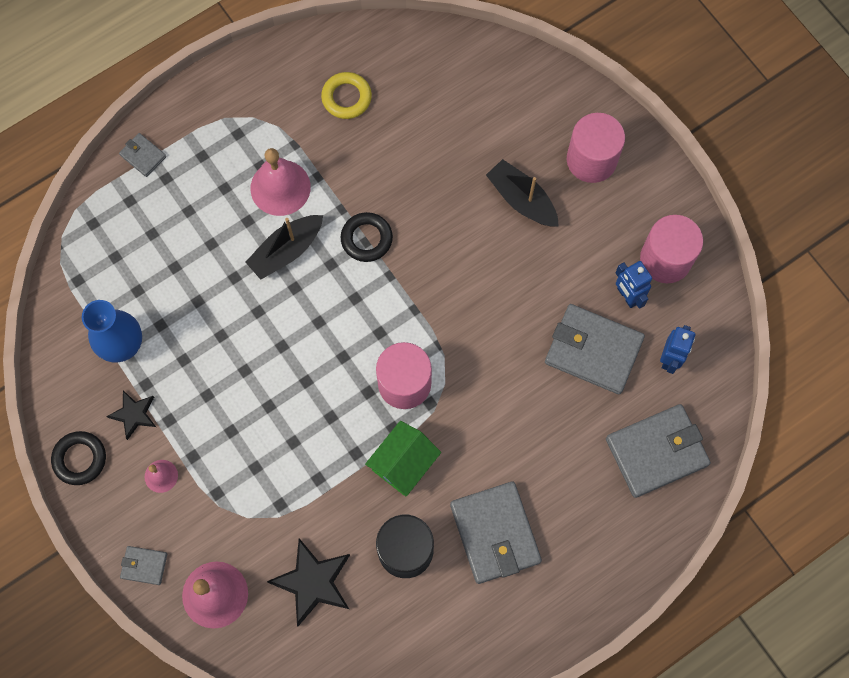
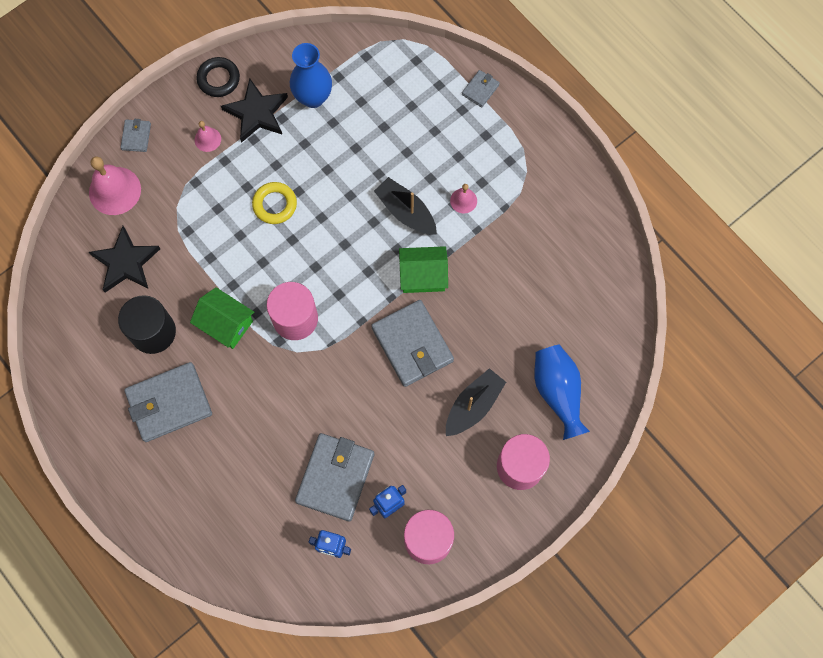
camera: 85 degrees right, 0 degrees up
(134, 414) = (256, 113): black star -> black star, size x1.66
(280, 187) = (463, 200): pink bell -> pink bell, size x0.52
(346, 98) = (555, 246): yellow ring -> yellow ring (275, 205)
(366, 239) = (423, 275): black ring -> green house
(513, 114) = (558, 392): none -> blue vase
(656, 452) = (246, 538): grey wallet -> grey wallet (412, 344)

